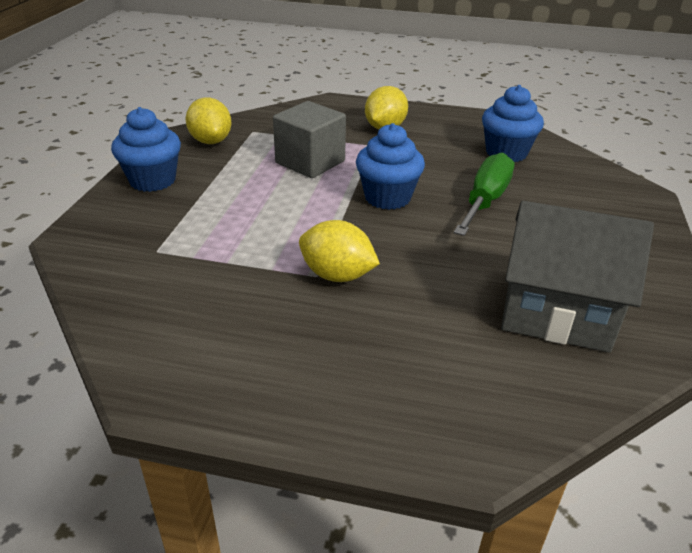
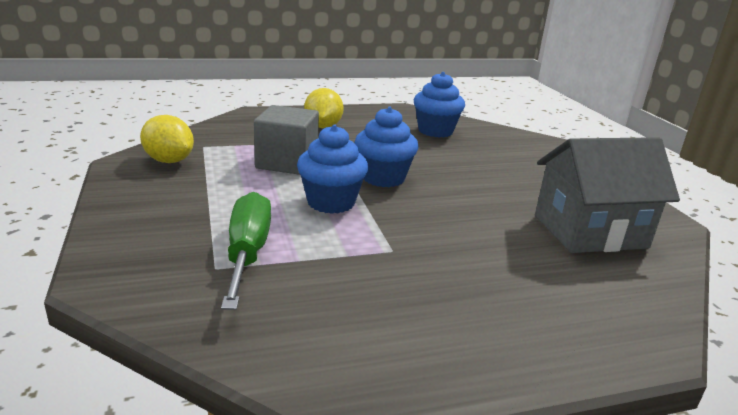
camera: 30 degrees left, 10 degrees down
(152, 180) = (141, 205): blue cupcake -> blue cupcake (331, 202)
(337, 275) = (409, 246): yellow lemon -> none
(485, 201) = (458, 166): green screwdriver -> green screwdriver (248, 253)

